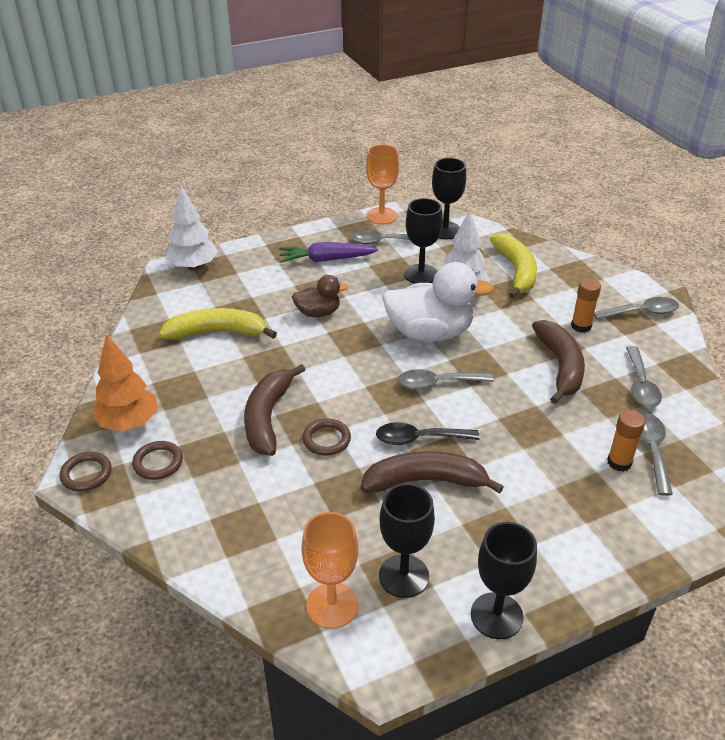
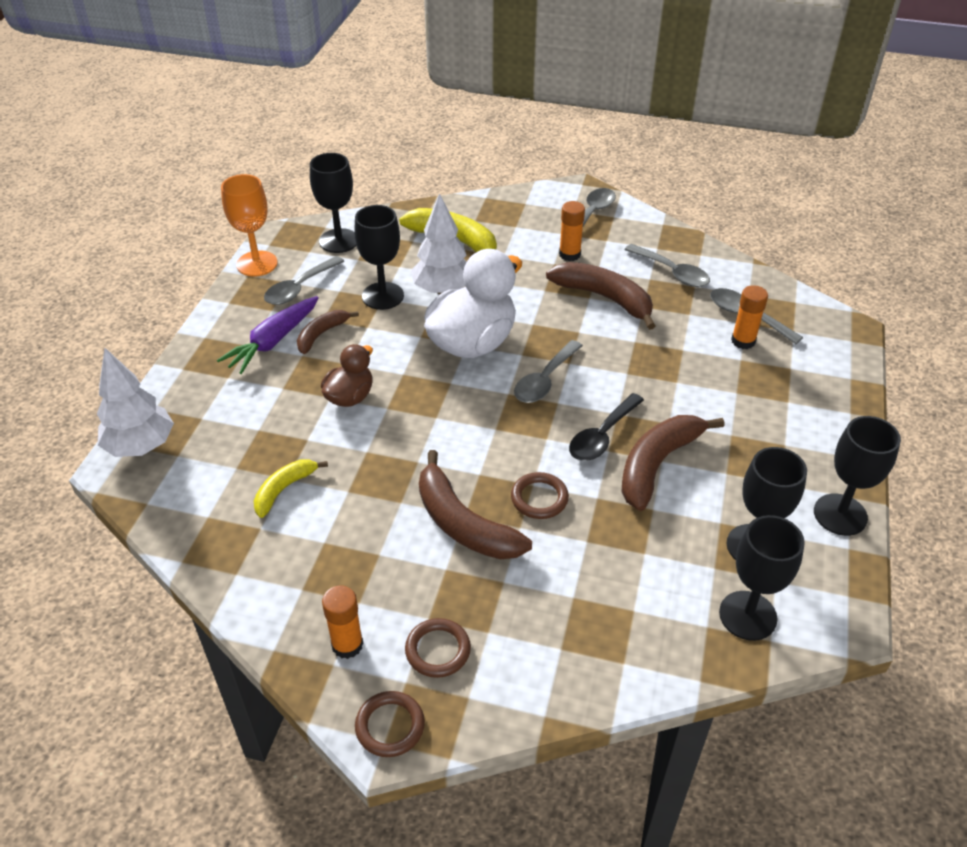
camera: 50 degrees left, 5 degrees up
(129, 423) = (347, 644): orange tree -> orange glue stick
(217, 332) = (284, 489): yellow banana -> yellow banana, size x0.58
(332, 605) = (747, 615): orange goblet -> black goblet
(355, 272) = (321, 334): none -> brown banana

